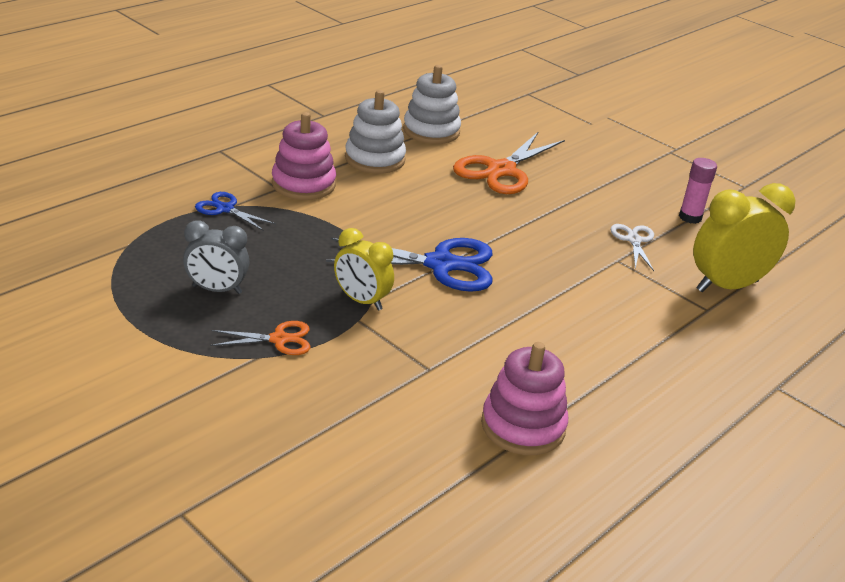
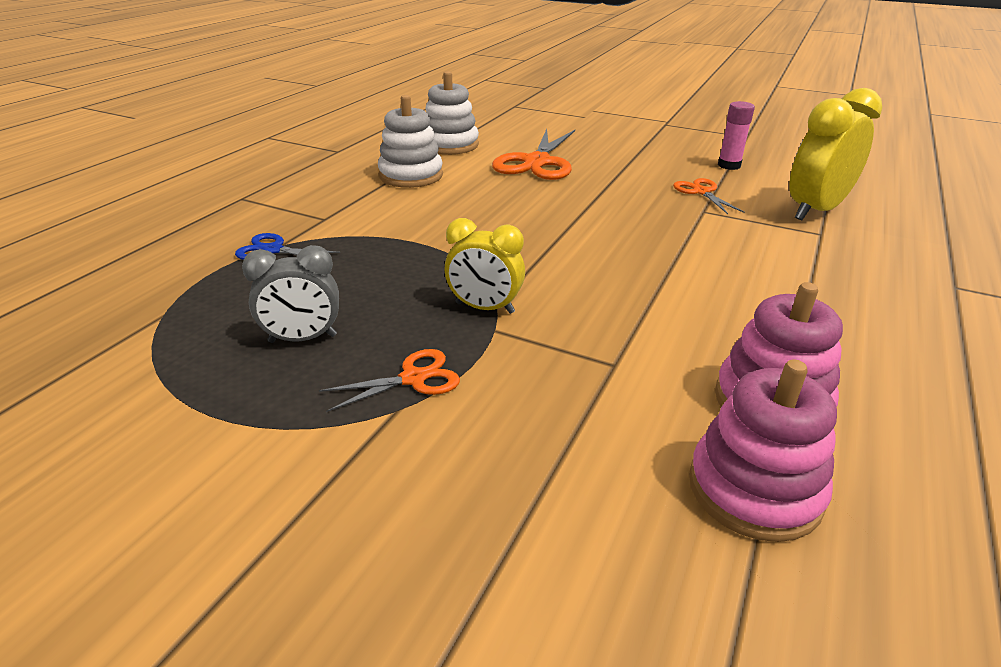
camera: 15 degrees left, 0 degrees up
(303, 184) = (350, 210): pink stacking toy -> pink stacking toy (754, 489)
(441, 264) = (543, 252): blue scissors -> none
(634, 240) = (701, 192): white scissors -> orange scissors

